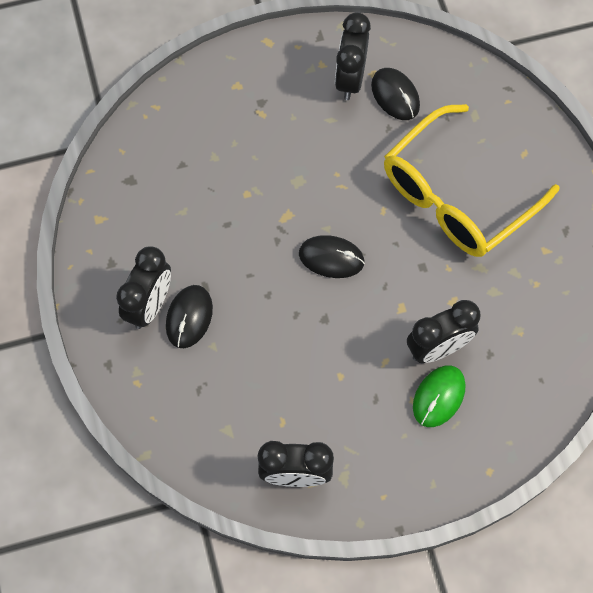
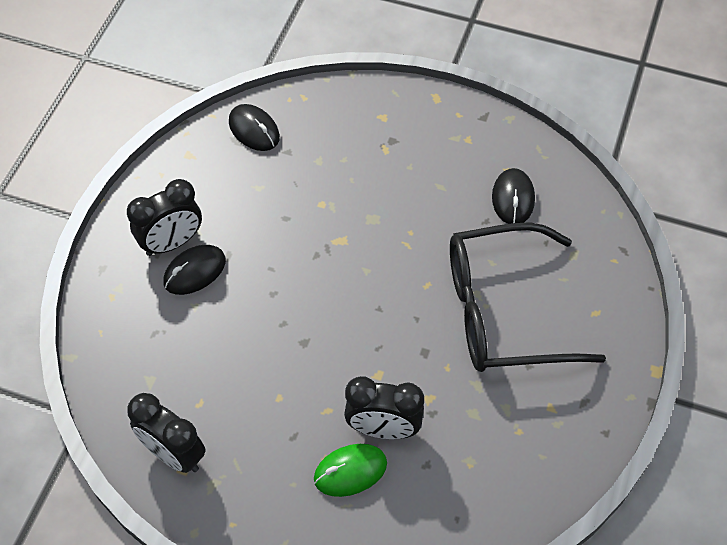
camera: 35 degrees right, 10 degrees down
(331, 258) = (350, 296): black mouse -> black mouse (254, 130)
(350, 79) = (483, 164): black clock -> none
(457, 195) = (505, 311): yellow glasses -> black glasses

